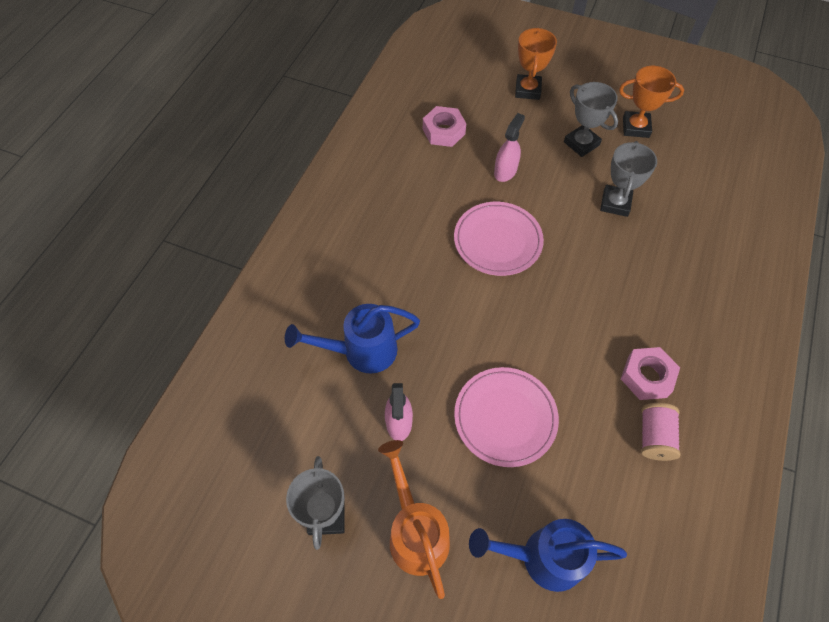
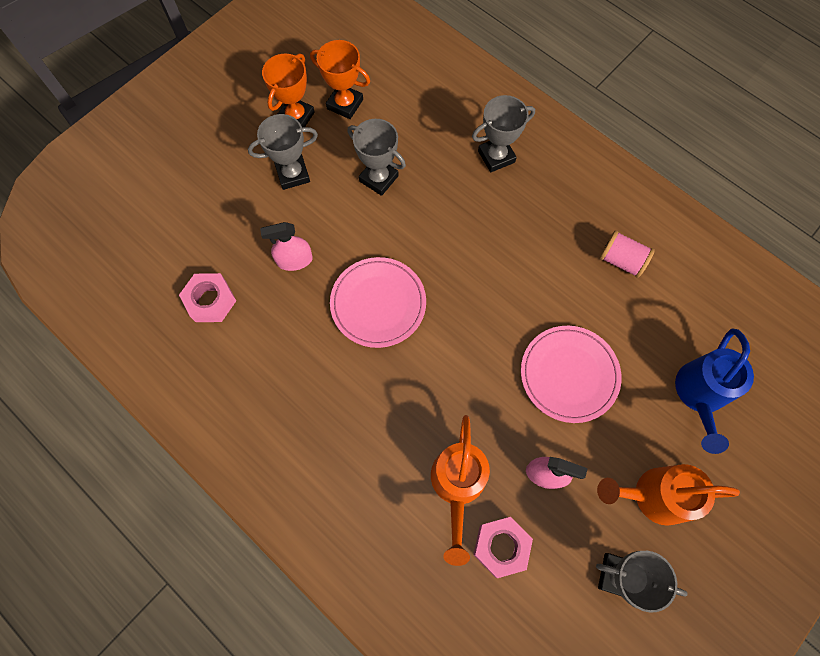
camera: 70 degrees left, 10 degrees up
(362, 351) = (457, 485): blue watering can -> orange watering can
(505, 171) = (294, 260): pink spray bottle -> pink spray bottle turned 60 degrees counterclockwise
(527, 90) = (195, 192): orange trophy -> orange trophy (345, 104)
(647, 377) = (566, 239): pink nut -> pink nut (501, 546)
(698, 288) = (496, 156): none -> grey trophy

